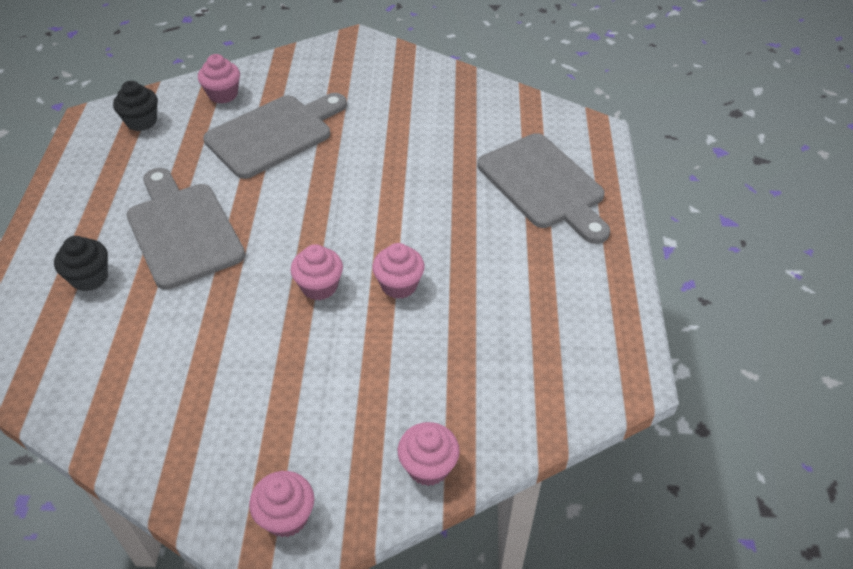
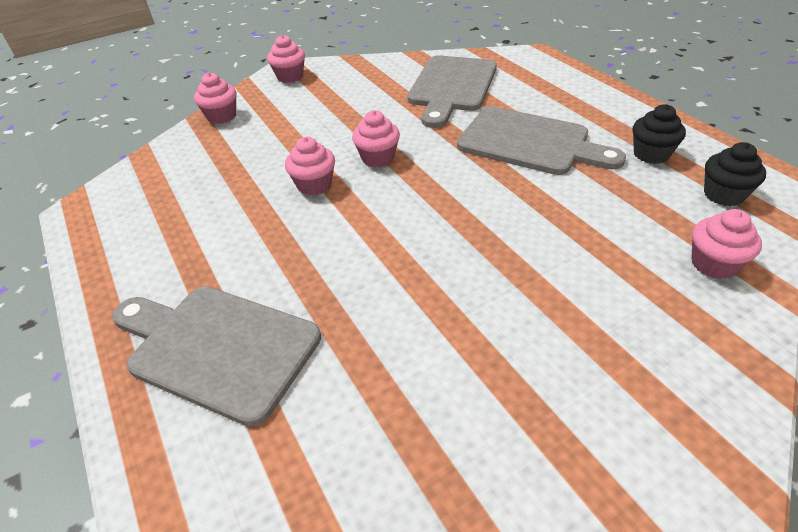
camera: 150 degrees right, 5 degrees down
(90, 278) = (542, 97): black cupcake -> black cupcake (651, 154)
(274, 134) = (585, 249): grey cutting board -> grey cutting board (451, 87)

